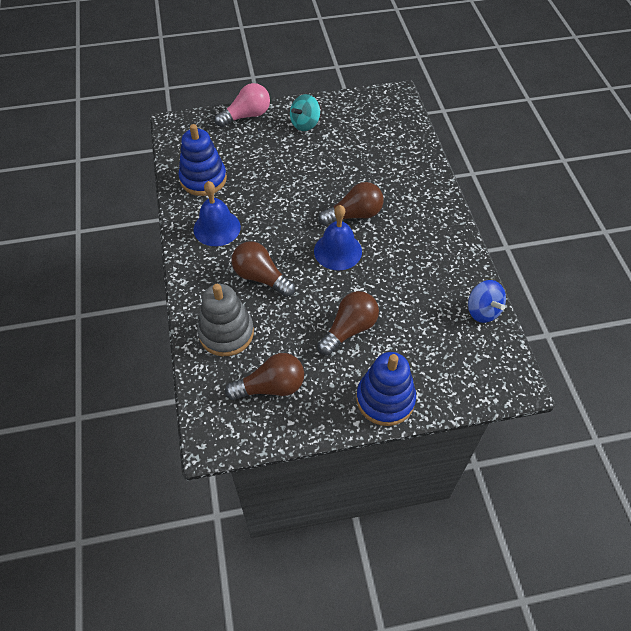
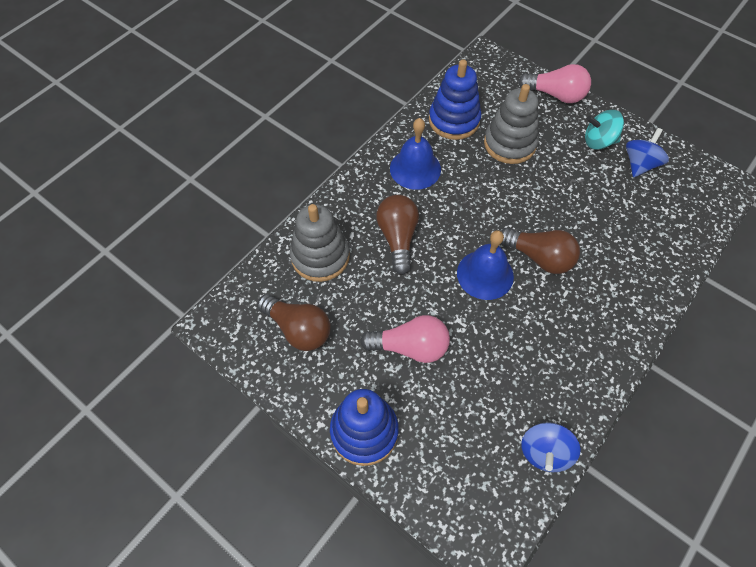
camera: 50 degrees right, 5 degrees up
(256, 165) = (509, 144): none -> grey stacking toy
(342, 119) = (640, 164): none -> blue spinning top
(349, 329) = (410, 347): brown light bulb -> pink light bulb

